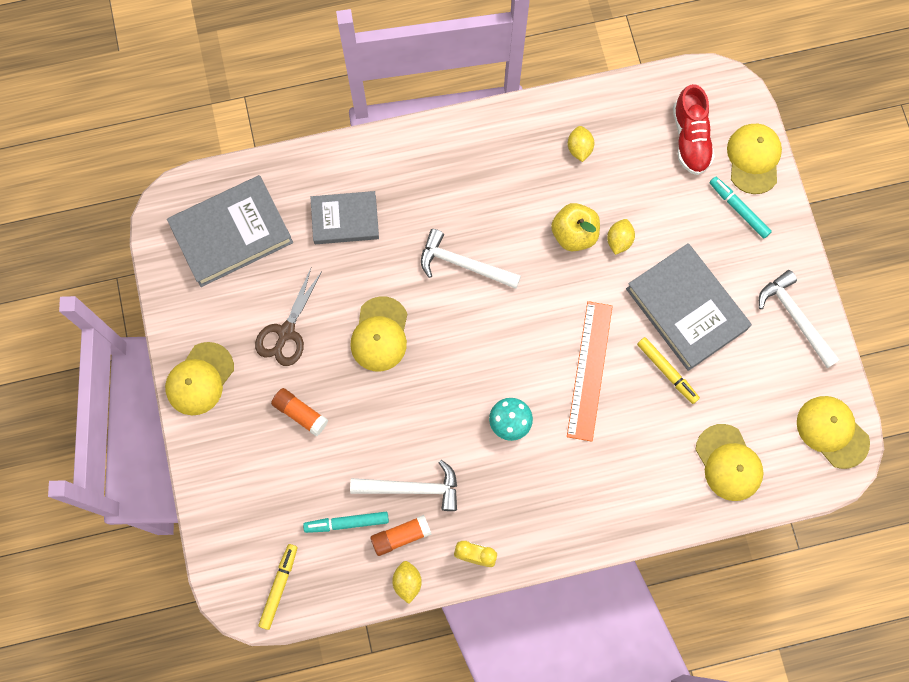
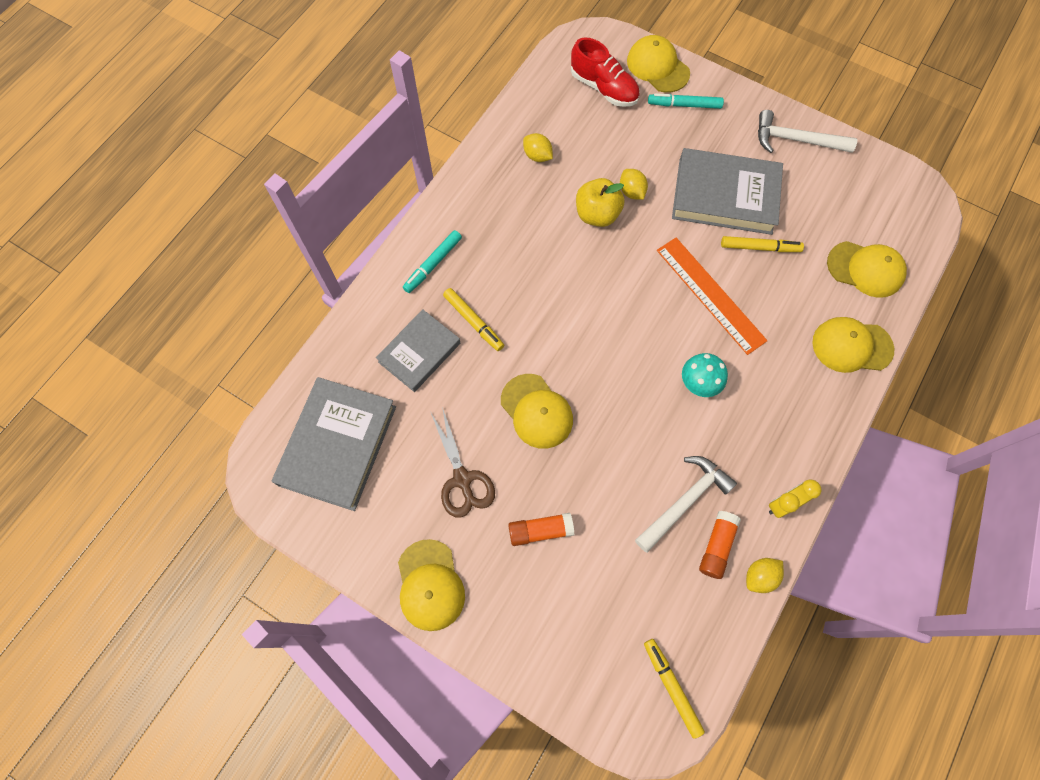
camera: 45 degrees left, 5 degrees down
(346, 523) = (666, 579): turquoise marker -> turquoise marker (433, 264)
(403, 232) = (473, 322): none -> yellow marker
(407, 582) = (760, 576): yellow lemon -> yellow lemon turned 75 degrees counterclockwise
(463, 264) = (542, 304): white hammer -> none
(832, 432) = (900, 189): yellow cap -> yellow cap (851, 346)

